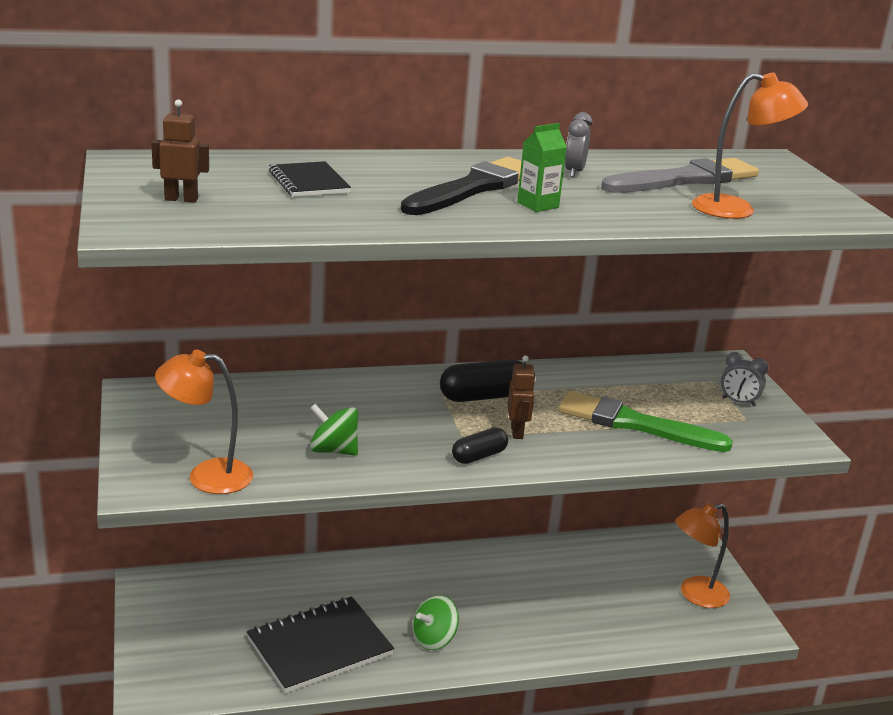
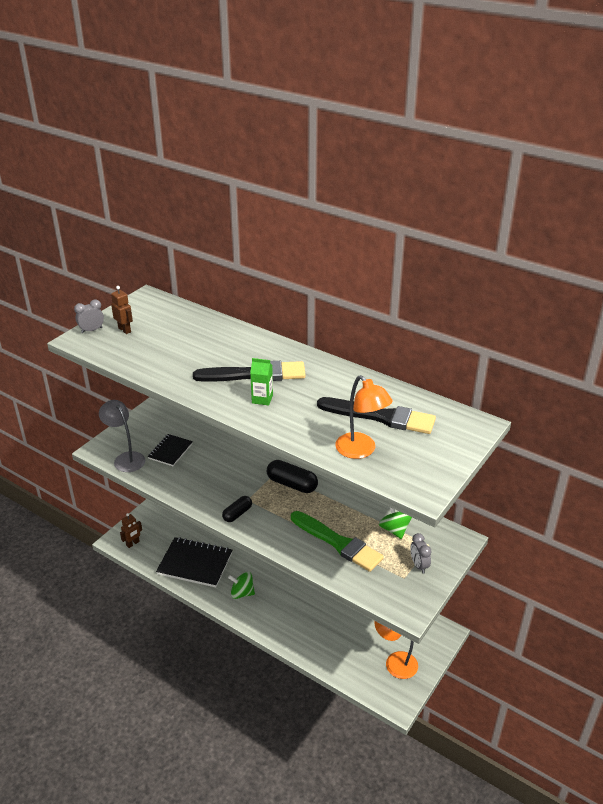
camera: 50 degrees right, 10 degrees up
(207, 476) = (126, 458): orange lamp -> grey lamp
(308, 182) = (191, 340): black notebook -> black notebook (170, 451)
(333, 450) = (186, 474): green spinning top -> green spinning top (394, 529)
(479, 456) = (237, 514): black capsule -> black capsule turned 60 degrees counterclockwise
(517, 432) = (274, 512): brown robot -> brown robot (133, 543)
(574, 172) = (328, 385): grey clock -> grey clock (92, 330)
(635, 424) = (338, 543): green brush -> green brush turned 150 degrees clockwise
(685, 179) = (380, 417): grey brush -> black brush

